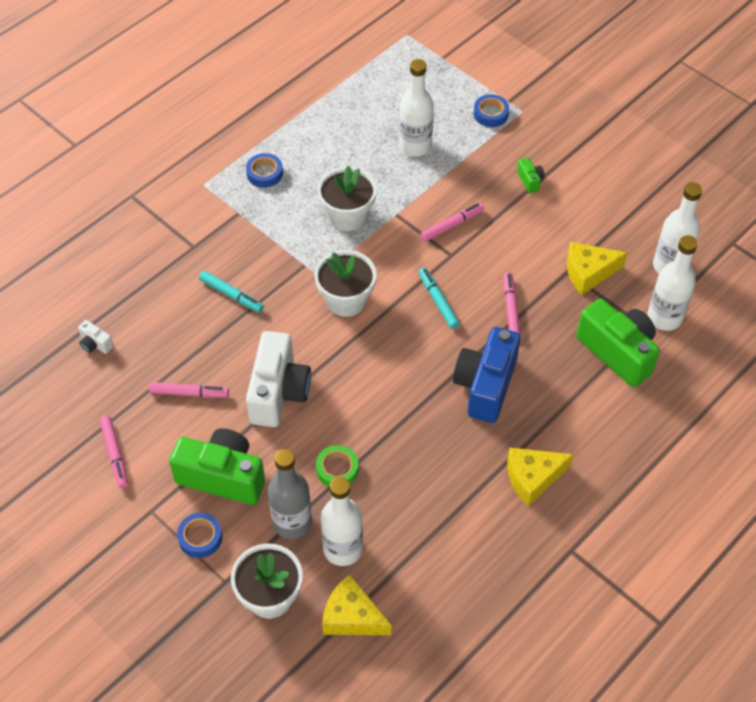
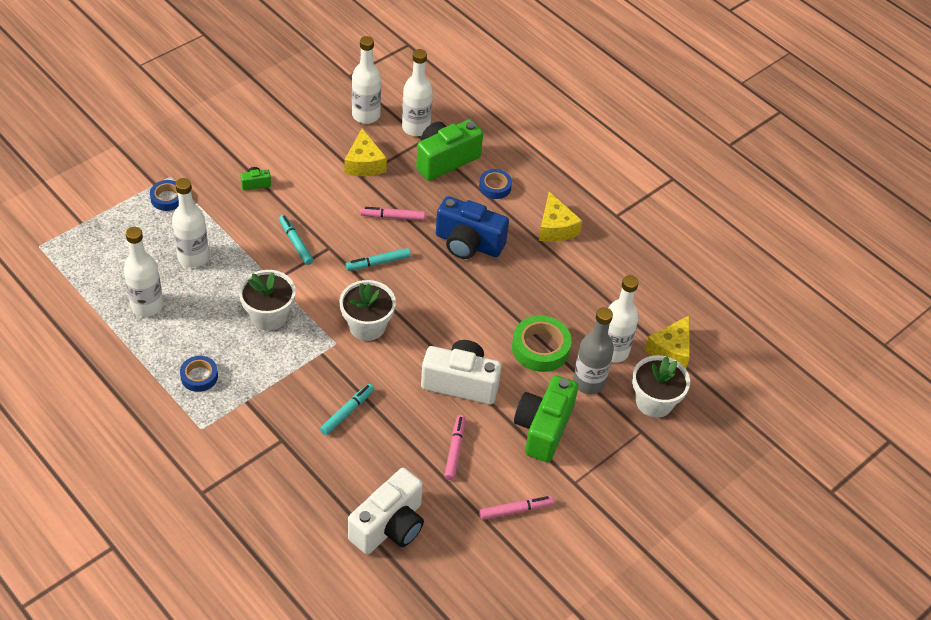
camera: 90 degrees left, 5 degrees down
(95, 344) = (389, 526): white camera -> white camera, size x2.35
(200, 537) = (601, 447): blue tape -> blue tape (495, 187)
(337, 469) = (540, 348): green tape -> green tape, size x1.63
(346, 122) = (147, 305): none -> white bottle
(452, 225) = (295, 243): pink marker -> turquoise marker

